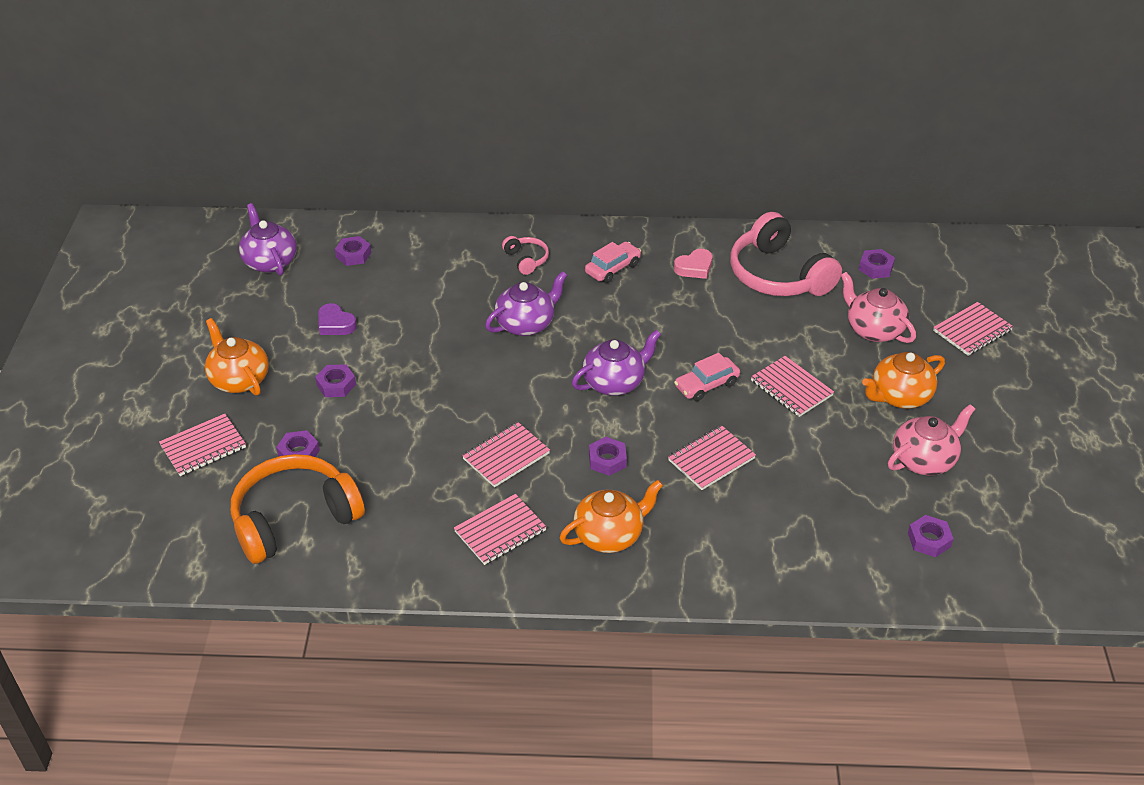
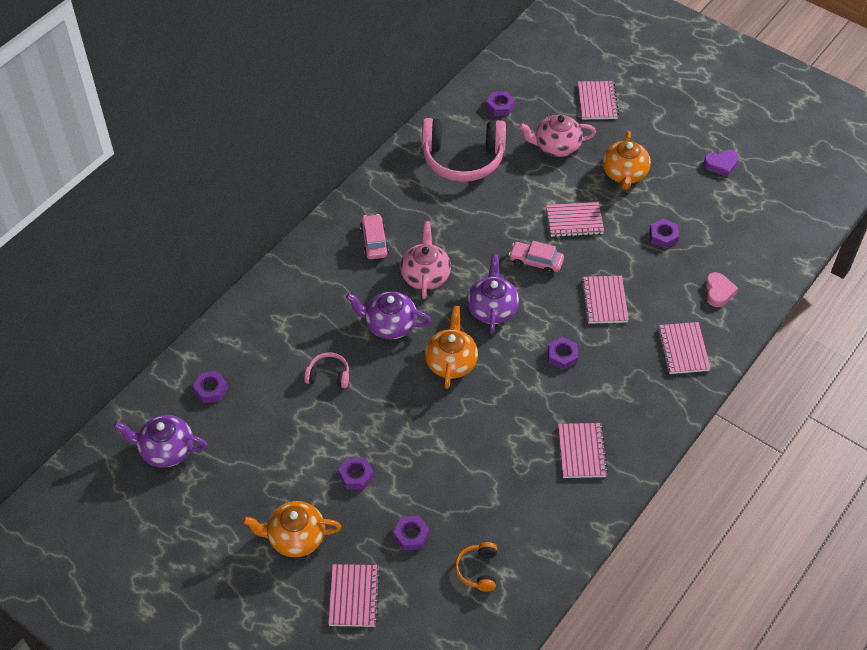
camera: 55 degrees left, 10 degrees up
(294, 519) = (478, 570): orange headphones -> orange headphones, size x0.45
(335, 324) = (285, 442): purple heart -> purple heart (721, 165)
(506, 456) = (514, 410): pink notebook -> pink notebook (683, 349)
(526, 260) = (318, 285): pink headphones -> pink headphones (328, 375)
(526, 324) = (389, 325): purple teapot -> purple teapot turned 75 degrees counterclockwise
(609, 535) = (629, 393): orange teapot -> orange teapot (451, 362)
(694, 267) = (415, 197): pink heart -> pink heart (718, 292)
(706, 385) = (535, 262): pink car -> pink car turned 105 degrees clockwise
(924, 460) = (685, 198): pink teapot -> pink teapot (425, 275)
(929, 540) = (748, 239): purple nut -> purple nut (663, 236)

